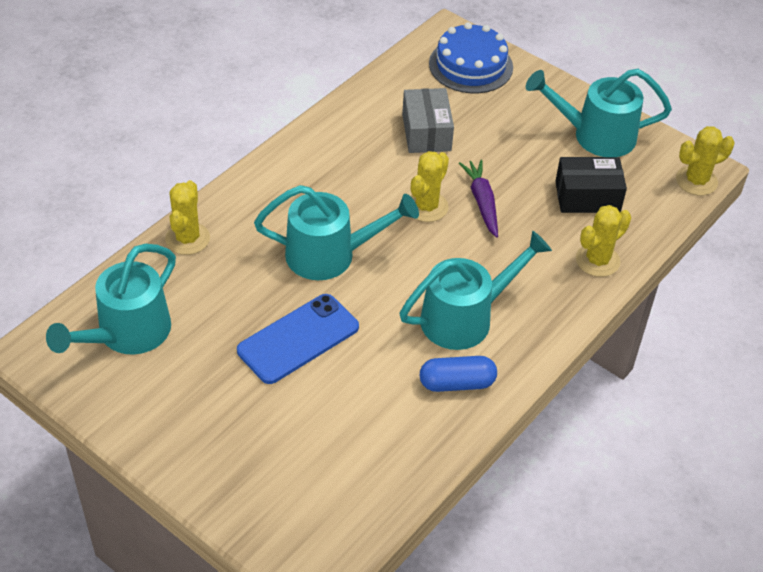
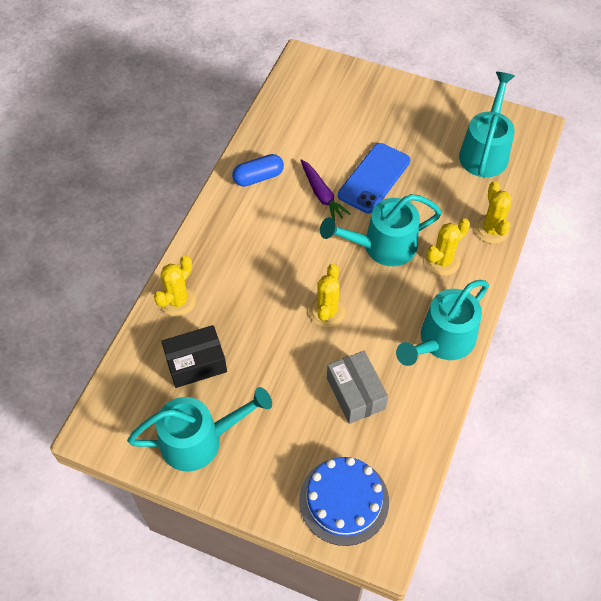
camera: 165 degrees right, 10 degrees up
(466, 317) = (266, 225): turquoise watering can -> turquoise watering can (441, 342)
(482, 202) = (283, 330): purple carrot -> purple carrot (322, 195)
(696, 181) = (100, 412): yellow cactus -> yellow cactus (442, 261)

